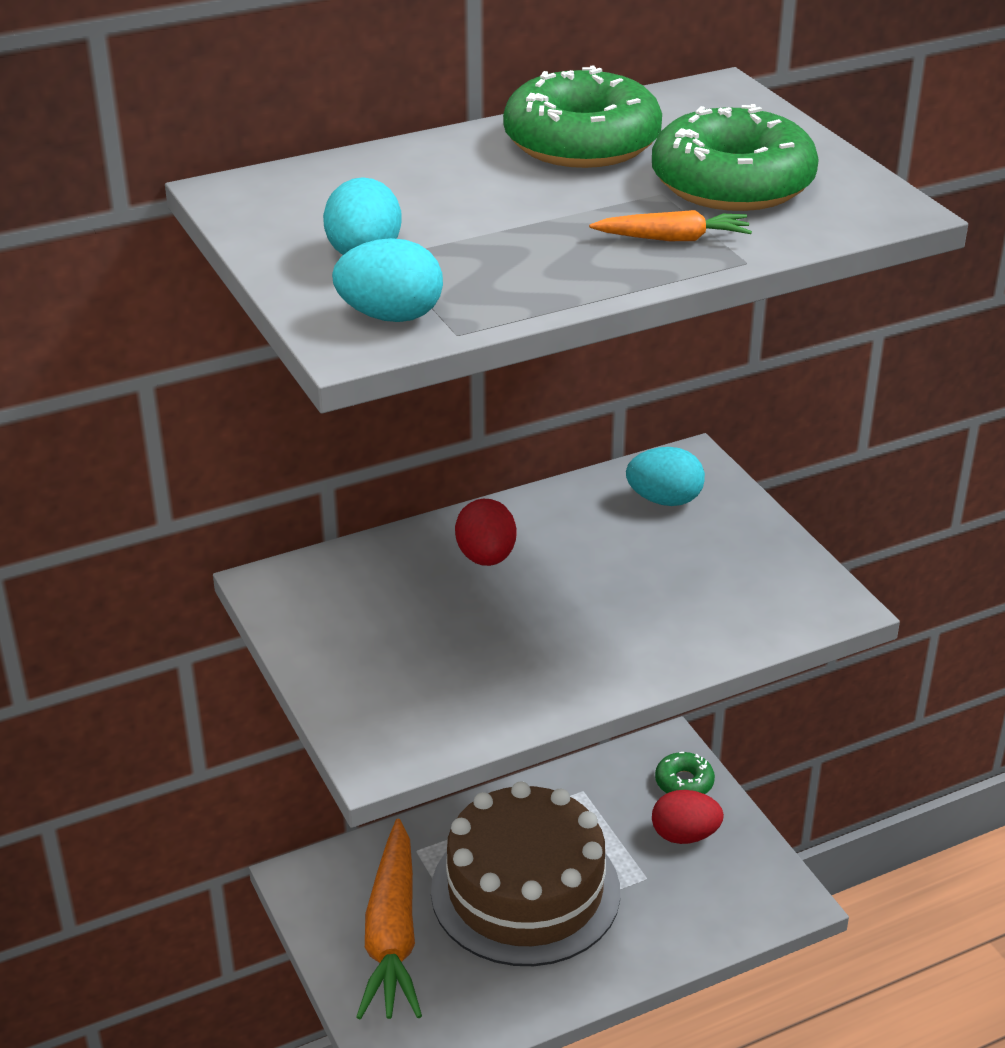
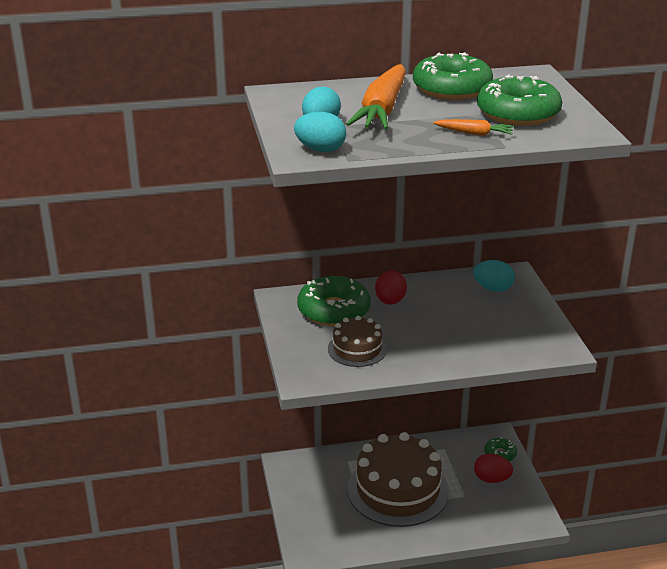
camera: 15 degrees right, 5 degrees down
(386, 595) = (333, 310): none -> green donut
(392, 935) = (323, 498): orange carrot -> orange carrot (382, 110)
(459, 671) = (357, 349): none -> brown cake

